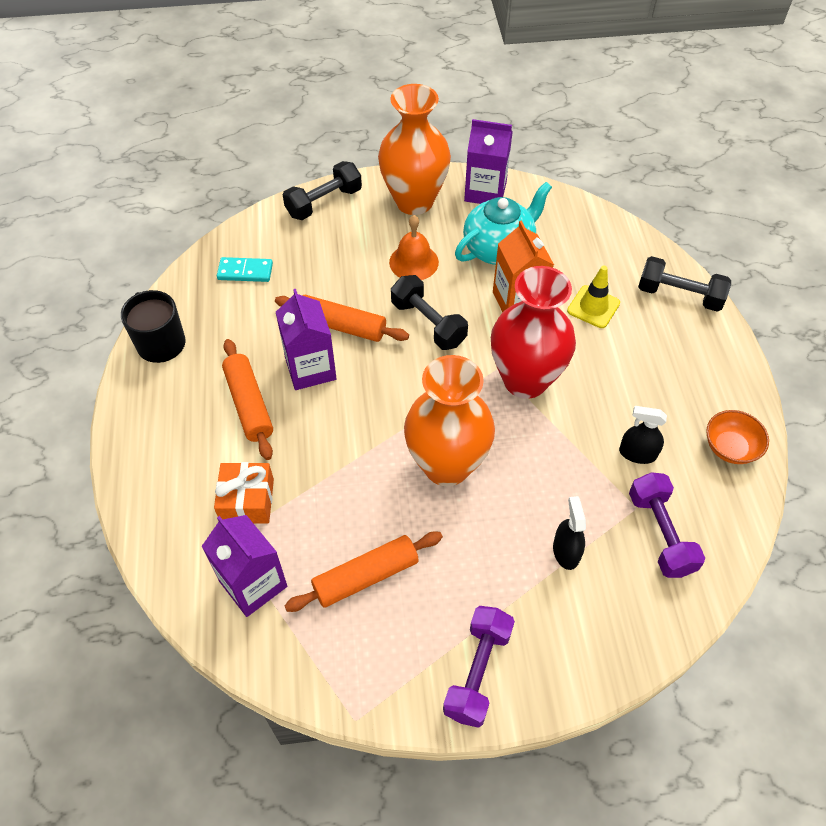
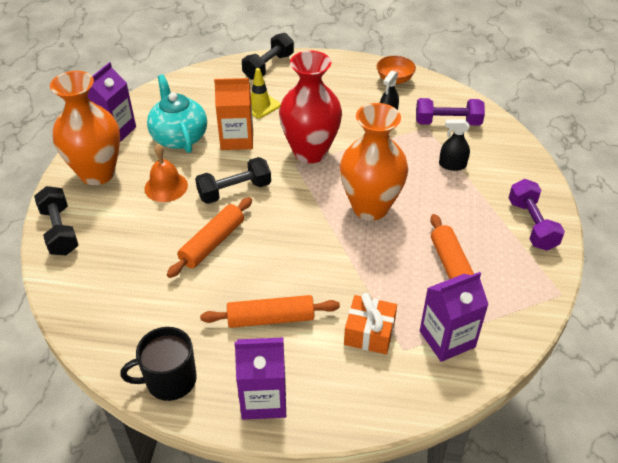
camera: 75 degrees left, 10 degrees down
(245, 271) = (113, 301): turquoise domino -> none
(310, 368) = (249, 271): purple carton -> purple carton (263, 399)
(477, 671) = (531, 225): purple dumbbell -> purple dumbbell turned 45 degrees clockwise

